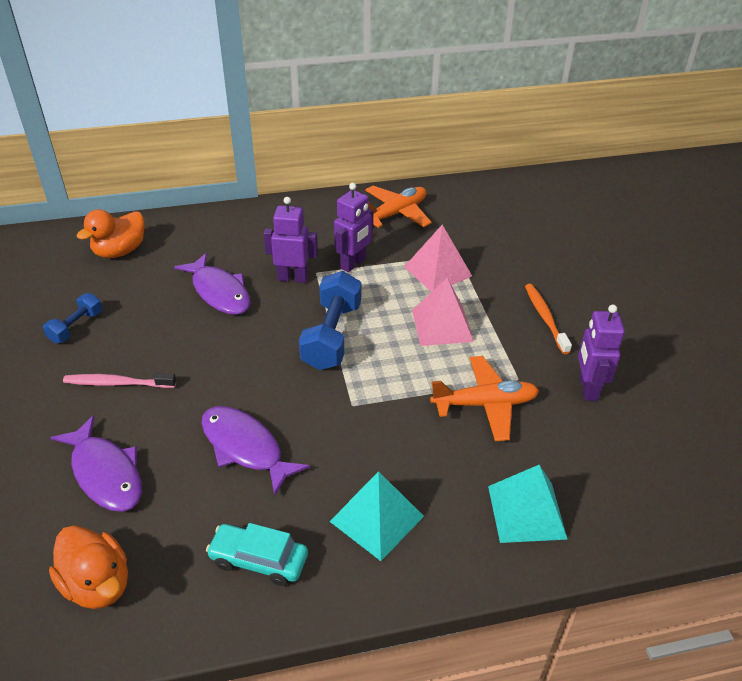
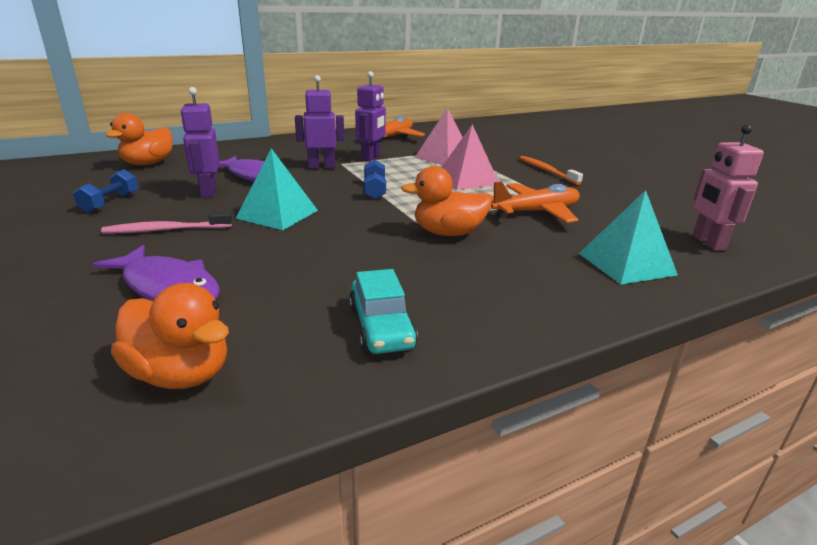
camera: 15 degrees left, 15 degrees down
(245, 448) = (324, 255): purple fish -> none
(259, 560) = (381, 327): turquoise car -> turquoise car turned 105 degrees counterclockwise
(332, 336) = (374, 190): blue dumbbell -> blue dumbbell, size x0.56
(374, 429) = (448, 233): none -> orange duck
(376, 518) = (490, 283): turquoise pyramid -> turquoise pyramid (277, 214)
(587, 388) = (611, 198): purple robot -> purple robot (208, 192)
(640, 491) = (708, 243): none -> pink robot

